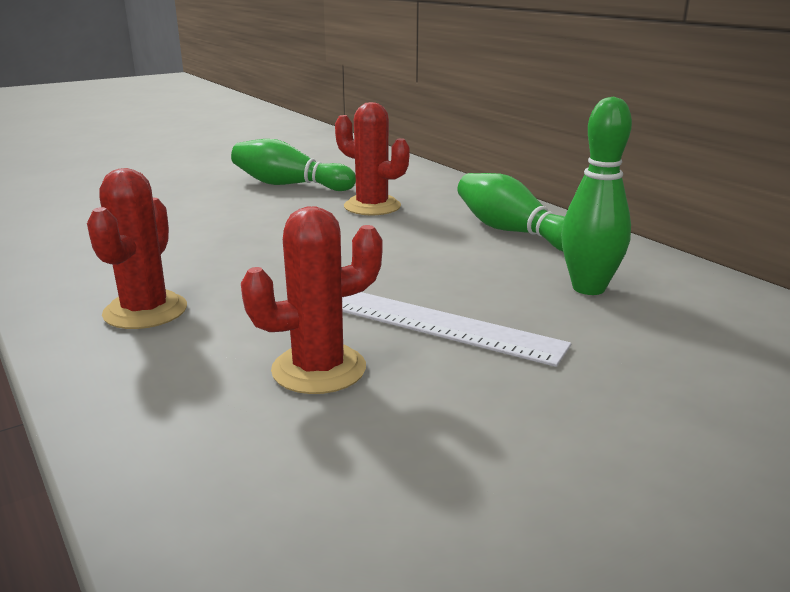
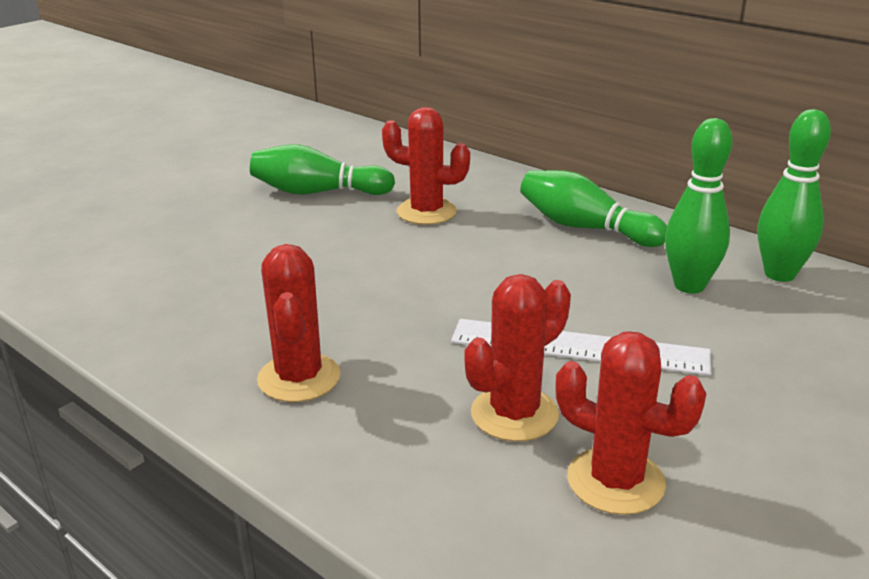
camera: 15 degrees left, 5 degrees up
(375, 447) = (616, 481): none -> red cactus
(697, 290) = (779, 274): none -> green bowling pin

